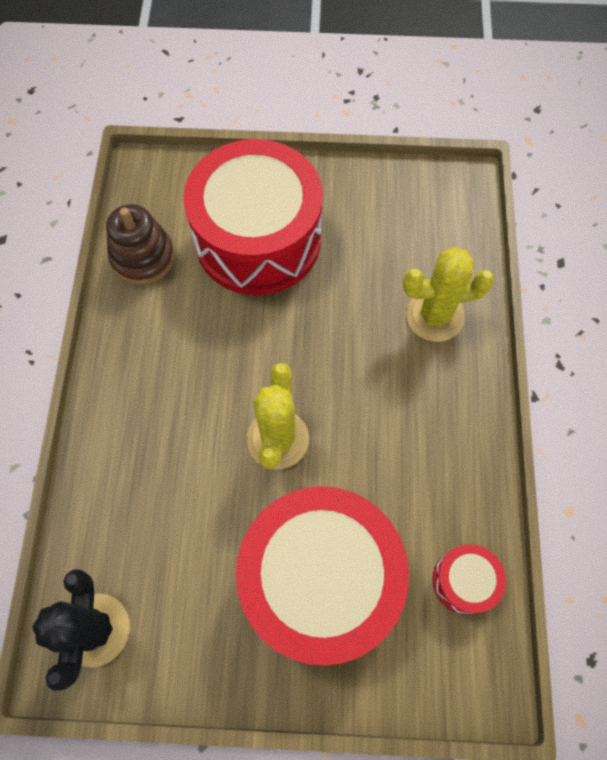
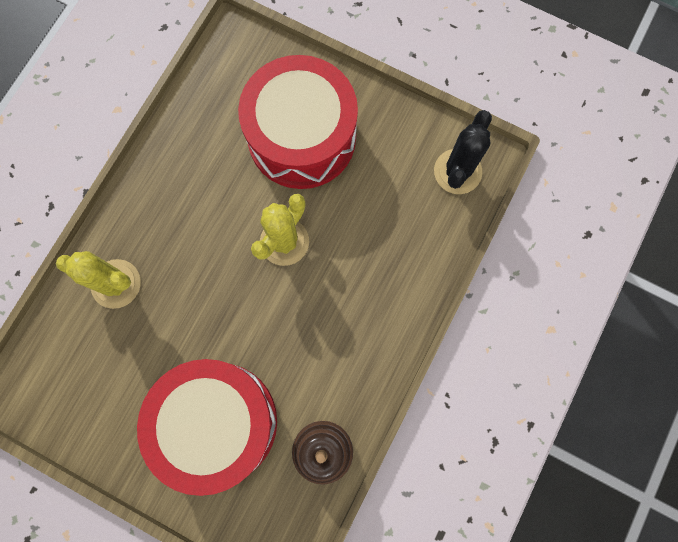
camera: 155 degrees left, 10 degrees up
(464, 581) = (211, 97): red drum -> none

